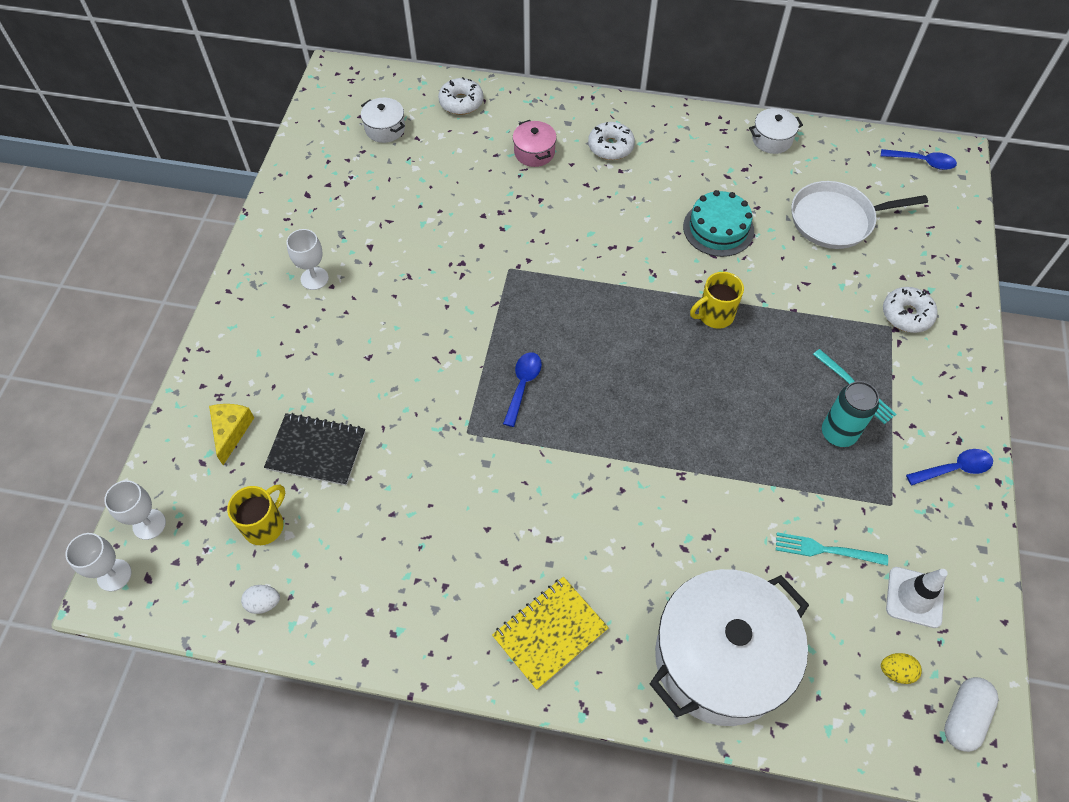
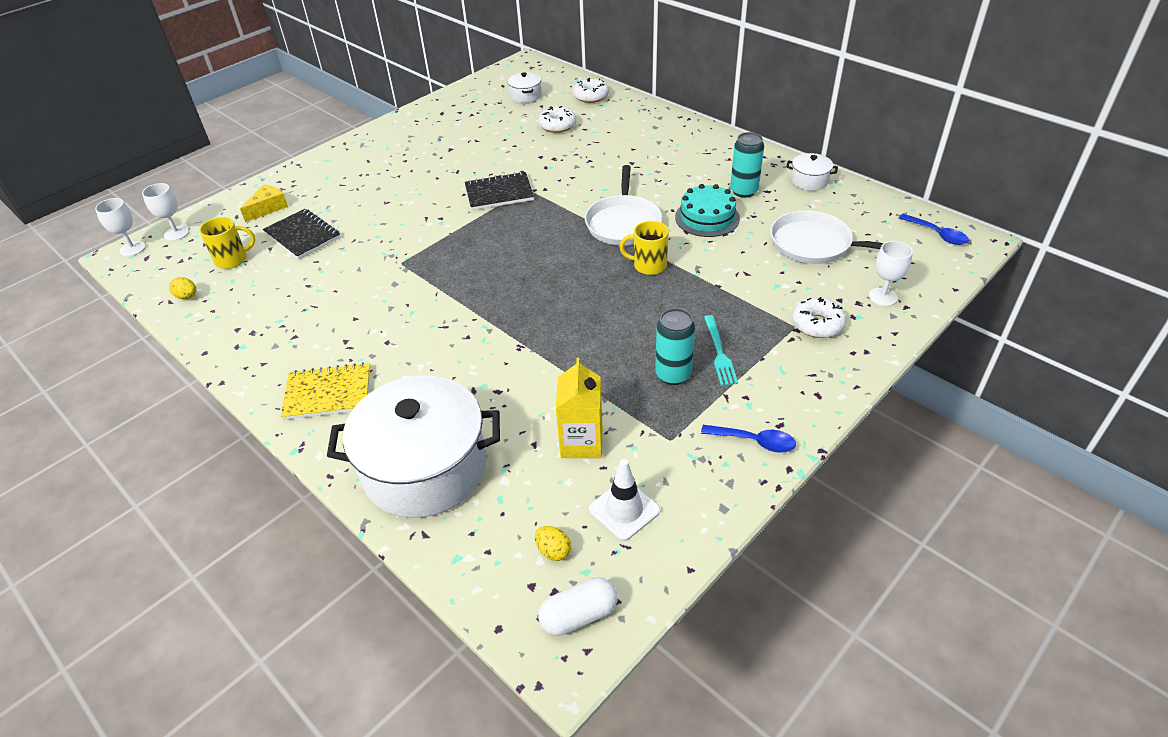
camera: 35 degrees right, 15 degrees down
(264, 603) = (187, 297): white egg -> yellow egg
(314, 278) = (399, 153): white goblet -> white goblet (883, 297)
(485, 287) = (499, 193): none -> black notebook
(523, 385) = (465, 252): blue spoon -> none
(534, 152) = (613, 135): pink pot -> none
(610, 147) = (672, 148): white donut -> white donut (557, 125)
(646, 271) = (623, 223): none -> white pan
(724, 178) = (744, 191): none -> turquoise can
(825, 550) = (581, 442): turquoise fork -> yellow carton

